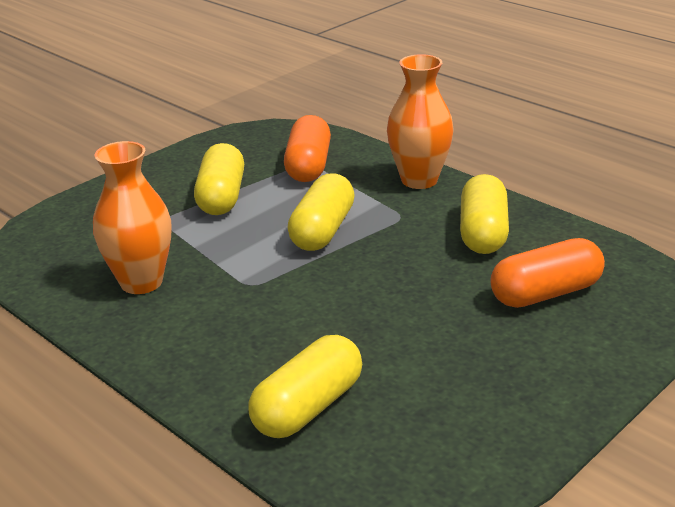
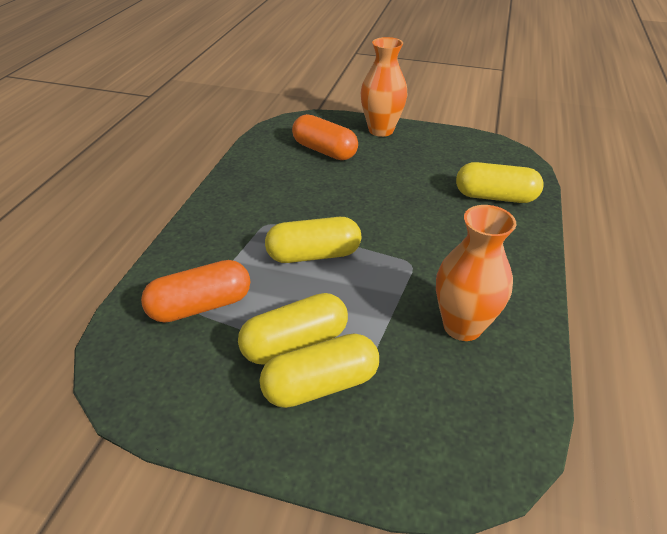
camera: 120 degrees left, 10 degrees up
(419, 180) = (202, 230): orange vase -> orange vase (381, 130)
(483, 233) = (269, 184): yellow capsule -> yellow capsule (320, 385)

